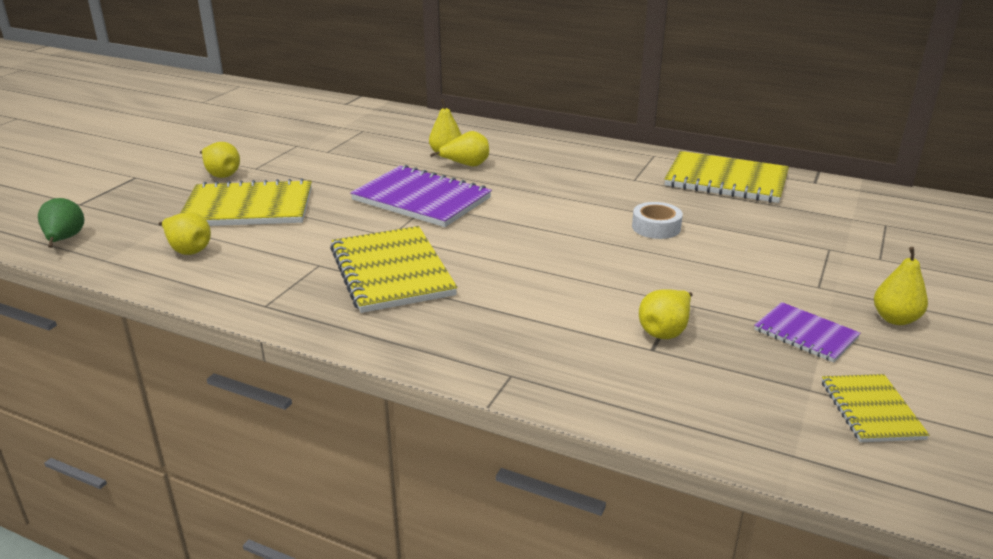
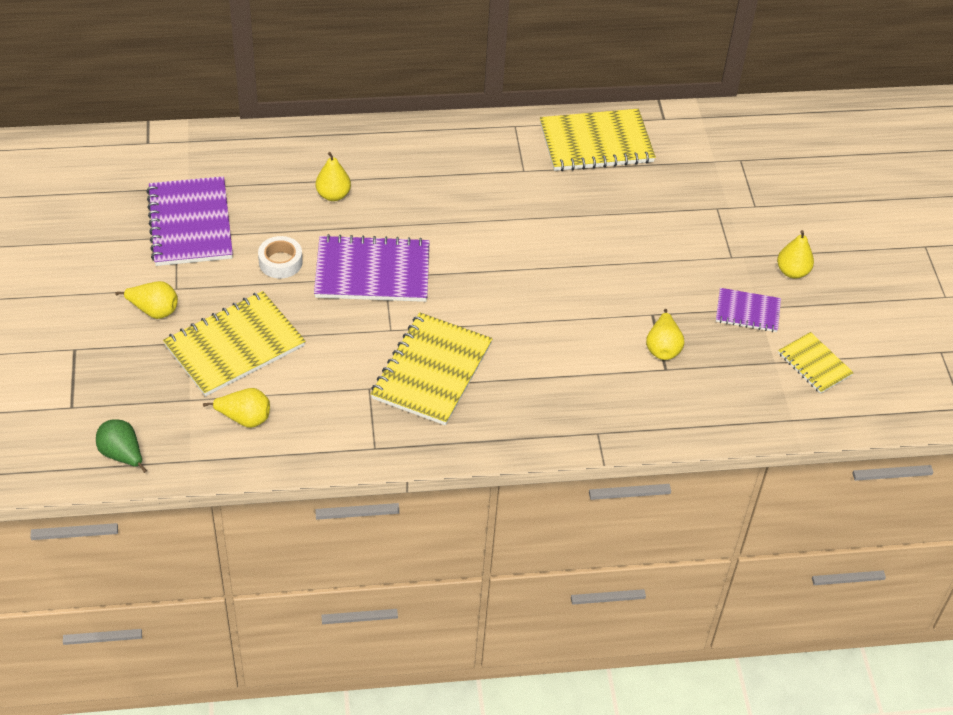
camera: 35 degrees left, 20 degrees up
(316, 142) = (190, 224): none -> purple notebook
(392, 272) = (432, 371): yellow notebook -> yellow notebook turned 75 degrees clockwise
(466, 165) = (366, 205): yellow pear -> none
(656, 227) = (583, 232): white tape -> white tape (280, 262)

